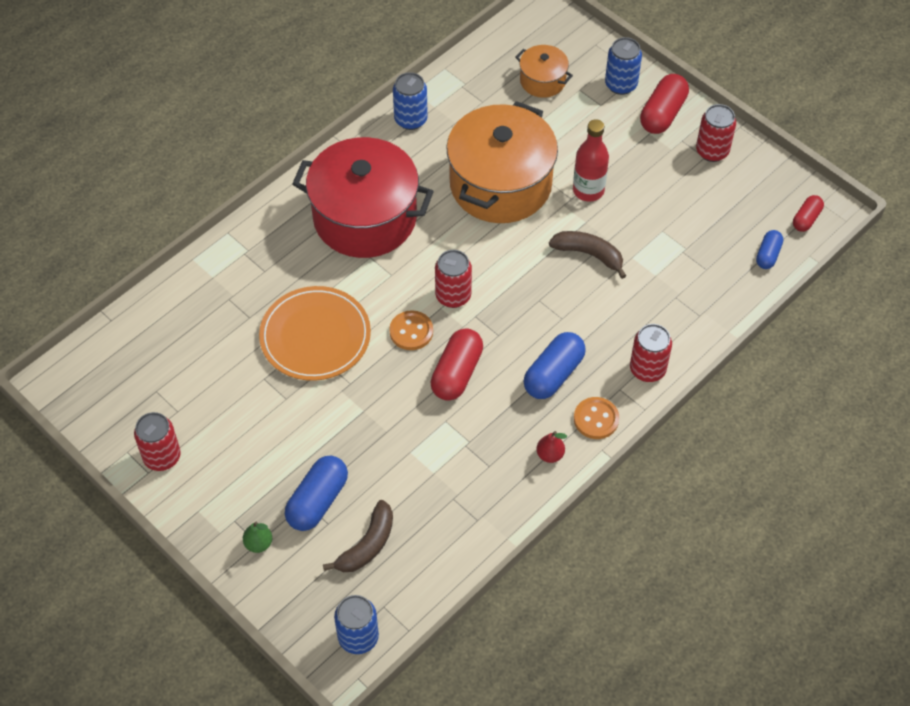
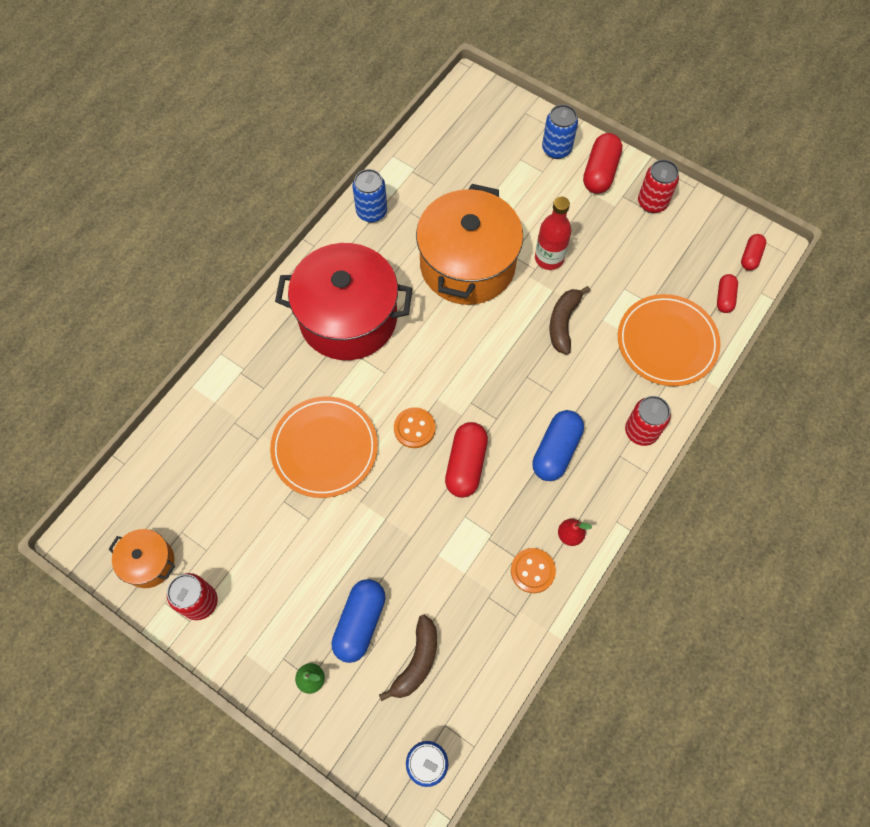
camera: 10 degrees left, 10 degrees up
(453, 296) = (446, 385): red can -> none
(542, 81) = (485, 155): orange pot -> orange pot (149, 562)
(589, 254) = (563, 323): brown banana -> brown banana turned 90 degrees counterclockwise
(596, 419) = (605, 490): orange button -> orange button (532, 571)
(695, 289) = (667, 342): none -> orange plate
(768, 255) = (724, 298): blue capsule -> red capsule

